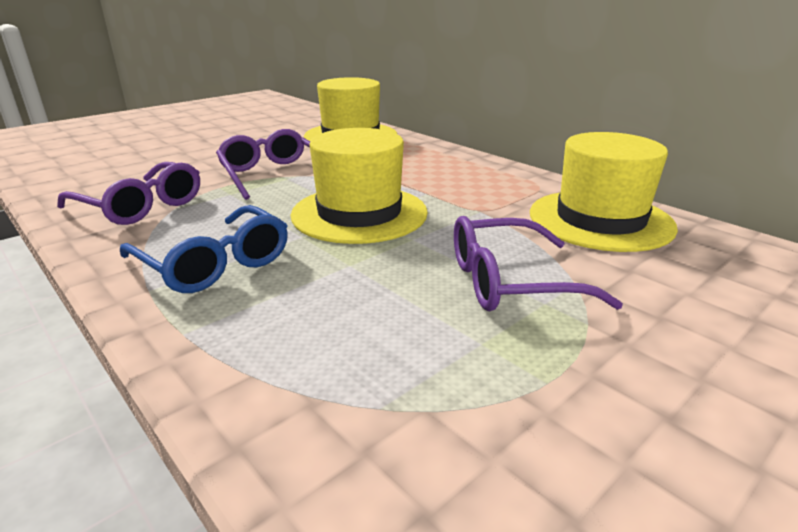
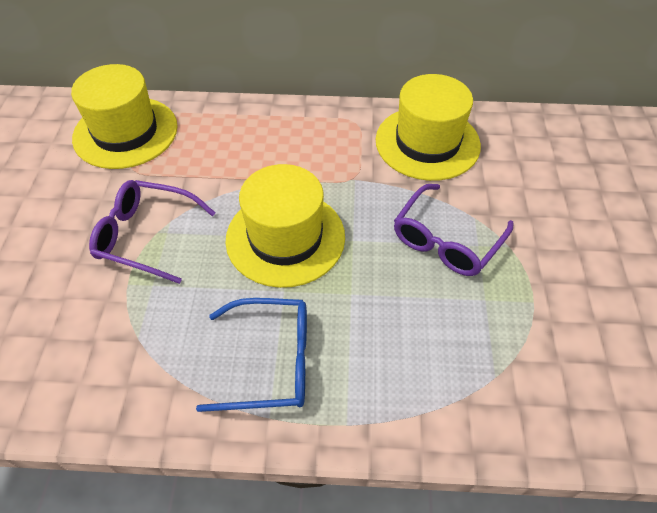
camera: 45 degrees left, 25 degrees up
(141, 206) = (104, 356): purple glasses -> none

